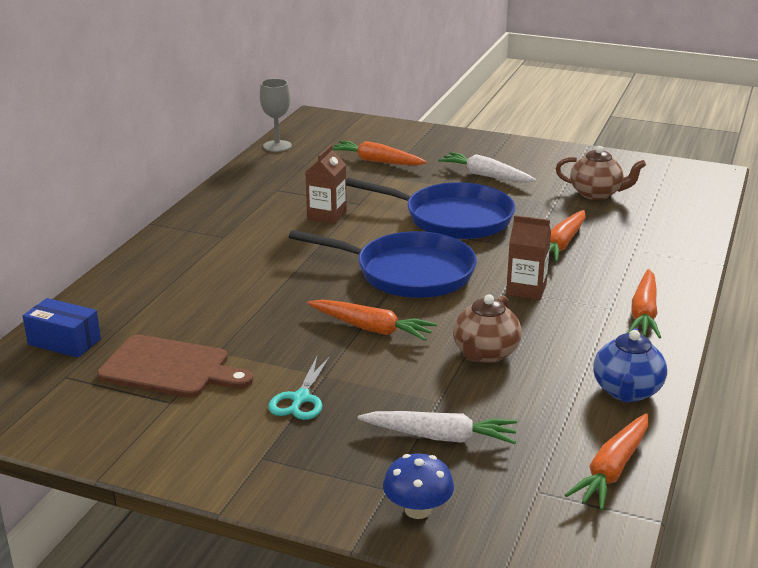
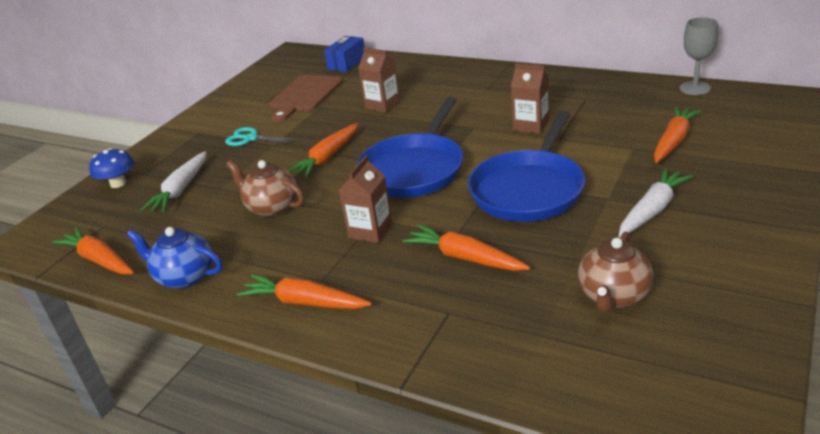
camera: 100 degrees right, 5 degrees up
(236, 301) = (382, 105): none -> brown carton

